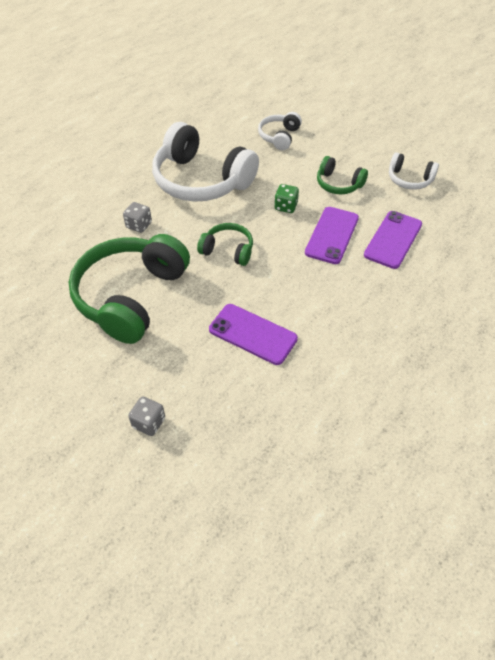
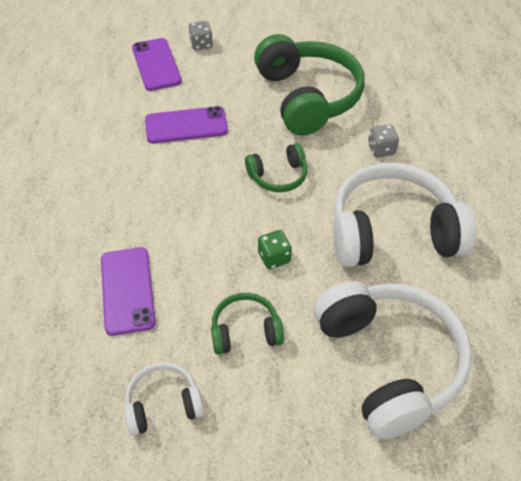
camera: 140 degrees right, 0 degrees up
(279, 137) = (389, 362): white headphones -> white headphones, size x2.05
(332, 235) = (196, 254): purple phone -> purple phone (156, 64)

